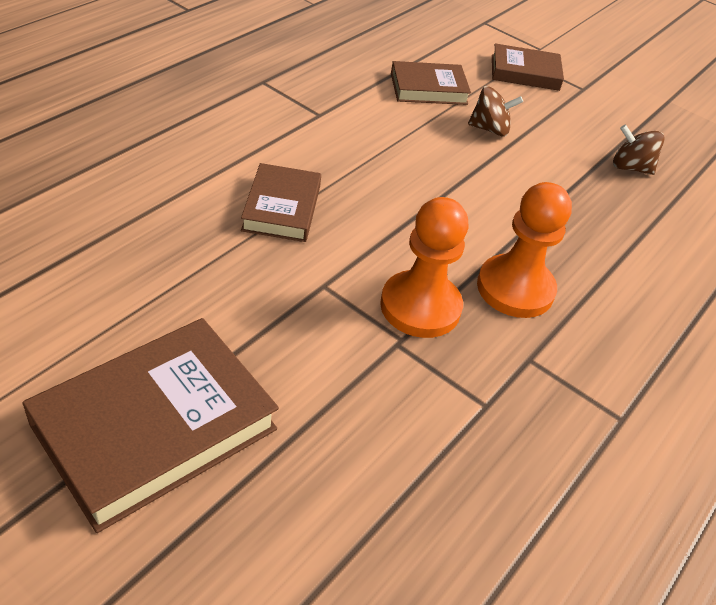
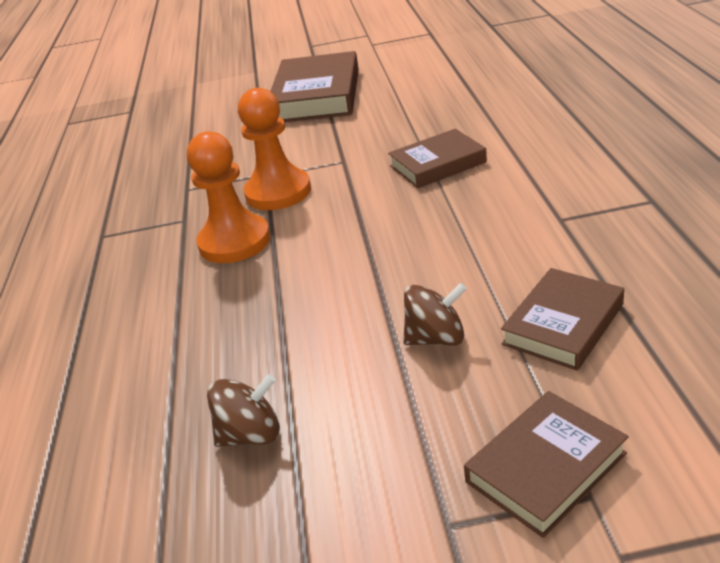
camera: 145 degrees right, 10 degrees down
(282, 208) = (437, 164): brown book -> brown book turned 75 degrees counterclockwise
(489, 129) = (436, 338): brown spinning top -> brown spinning top turned 150 degrees counterclockwise

